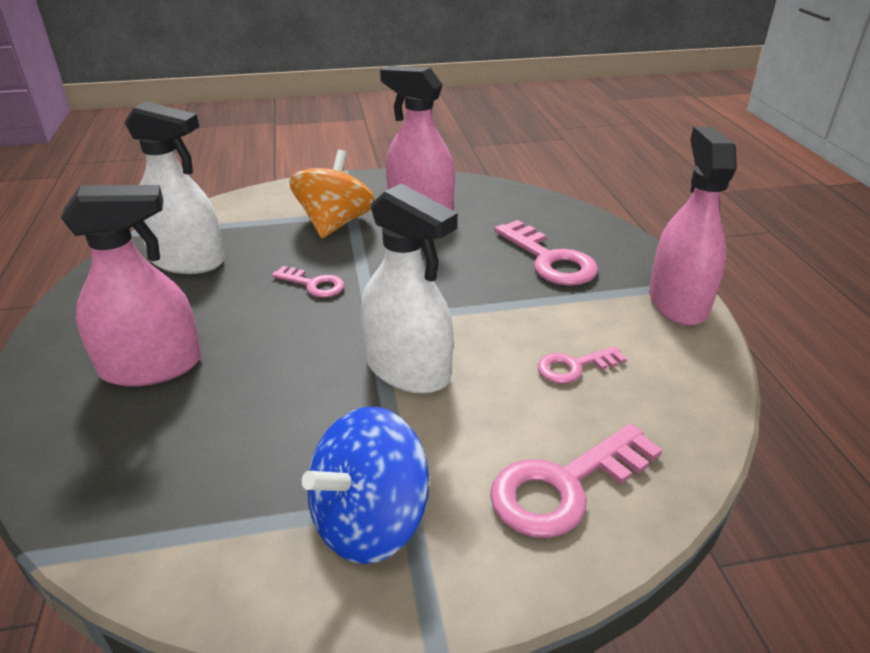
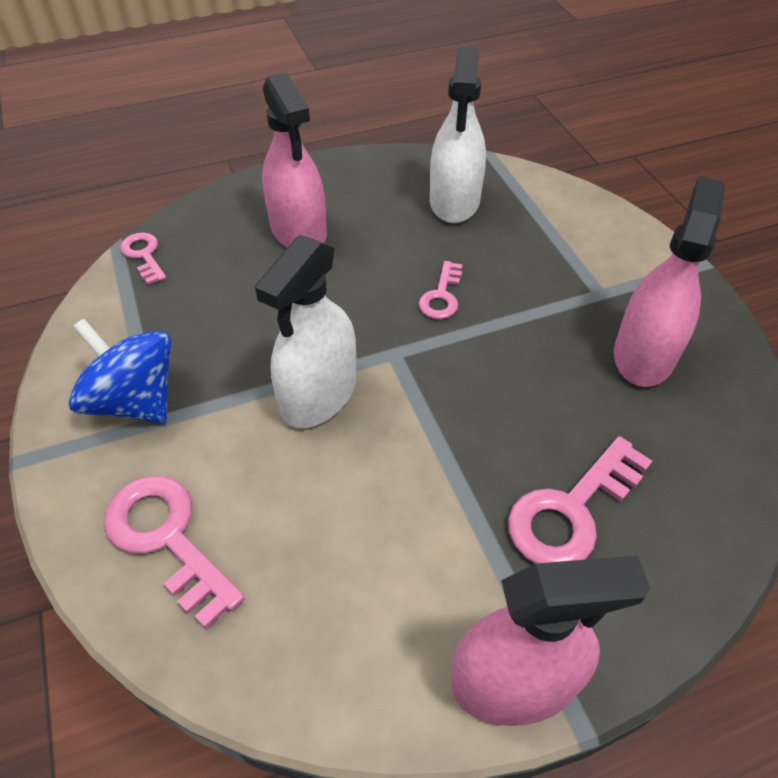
camera: 80 degrees right, 15 degrees up
(335, 224) = (569, 285): orange spinning top -> none
(573, 367) = (344, 544): pink key -> pink key (144, 255)

